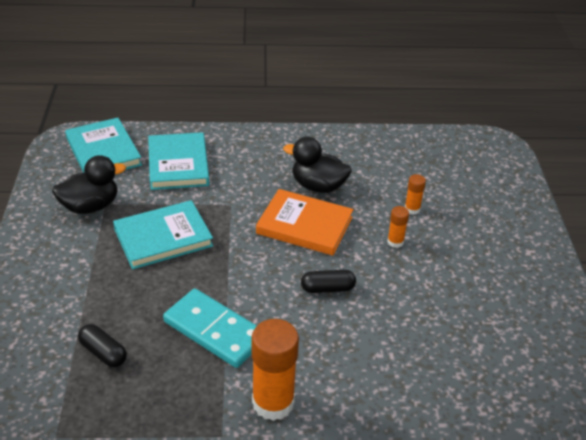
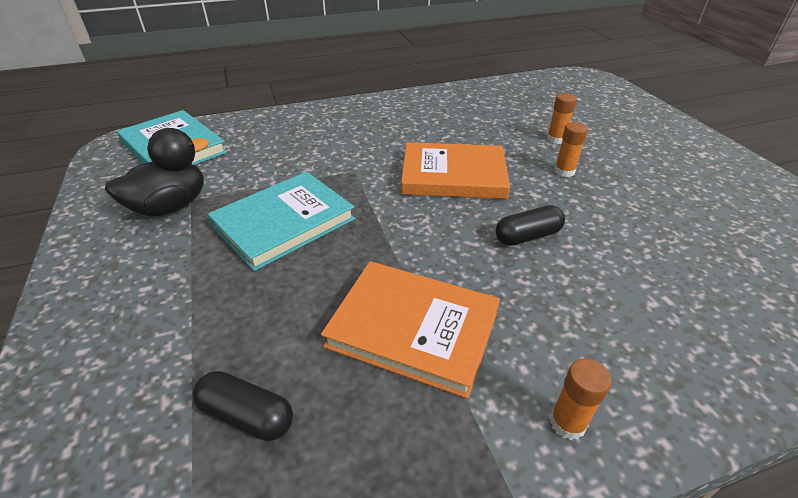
camera: 15 degrees left, 0 degrees up
(178, 164) = (272, 144): turquoise book -> none
(214, 331) = (413, 329): turquoise domino -> orange book
(273, 402) = (567, 423): orange glue stick -> orange glue stick, size x0.48
(318, 186) = (443, 137): black duck -> none

